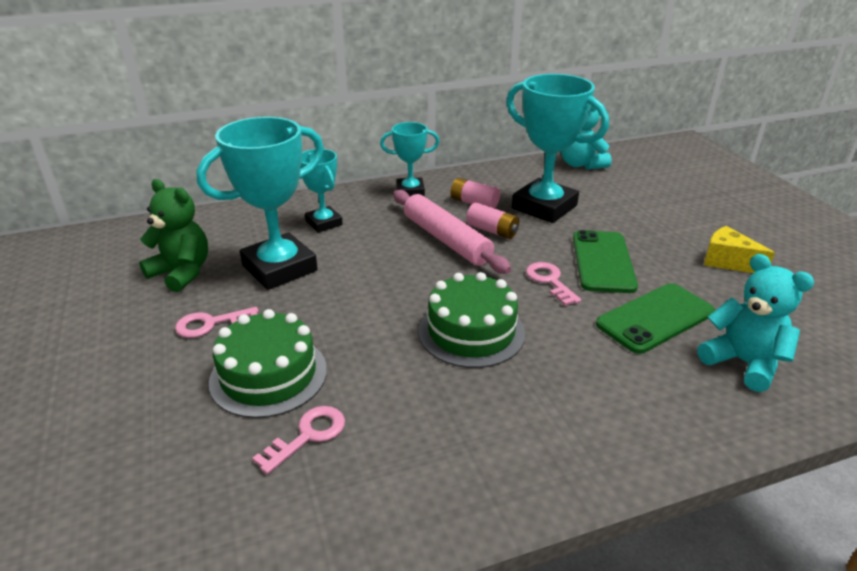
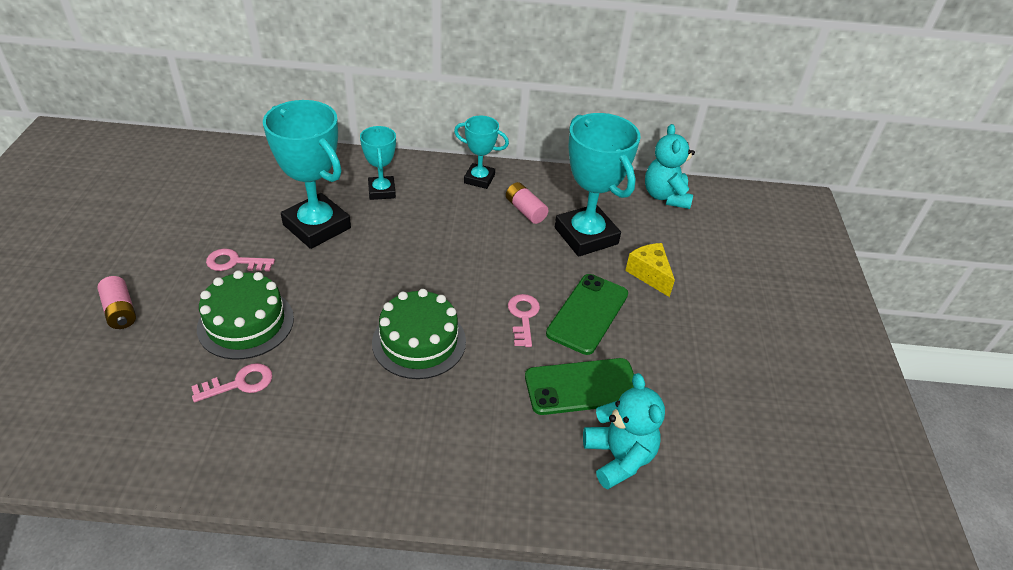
camera: 20 degrees right, 10 degrees up
(182, 273) = (243, 206): green teddy bear -> none
(279, 268) = (317, 226): turquoise trophy -> turquoise trophy turned 60 degrees clockwise
(446, 240) = (469, 243): pink rolling pin -> none
(492, 231) = (517, 246): pink battery -> pink battery (120, 311)
(727, 261) = (705, 355): yellow cheese -> yellow cheese (649, 274)

